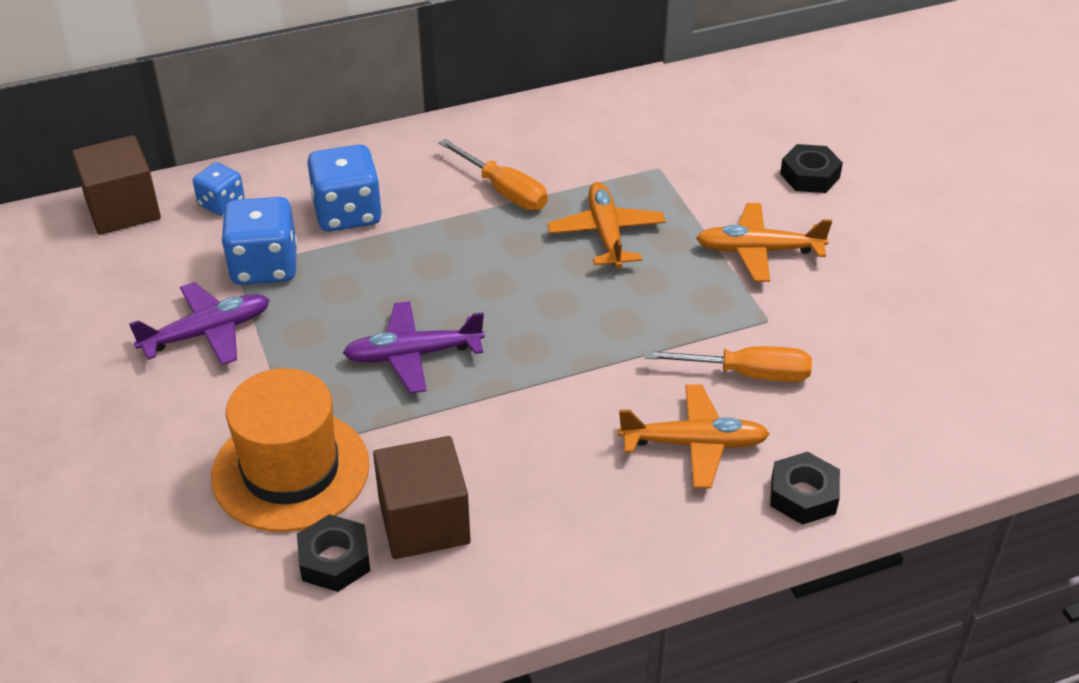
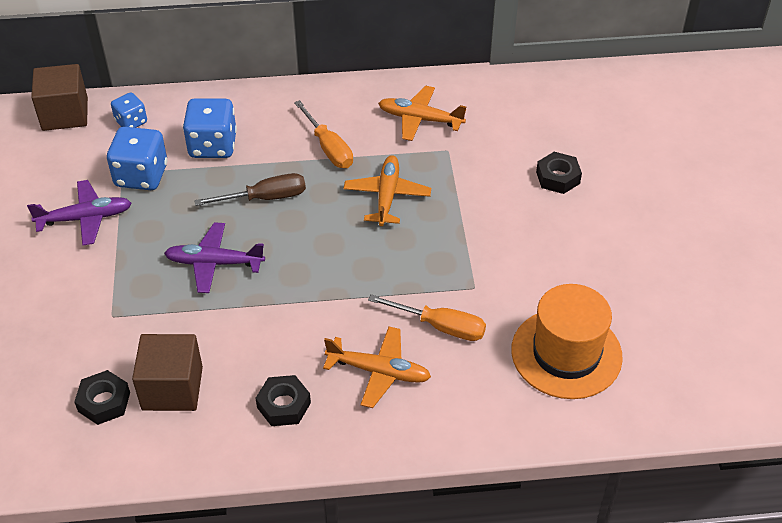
camera: 15 degrees right, 5 degrees up
(290, 470) = (101, 331): orange hat -> orange hat (566, 353)
(447, 264) = (265, 198): none -> brown screwdriver
(759, 251) = (492, 231): orange plane -> orange plane (420, 119)
(803, 495) = (439, 427): black nut -> black nut (284, 405)

